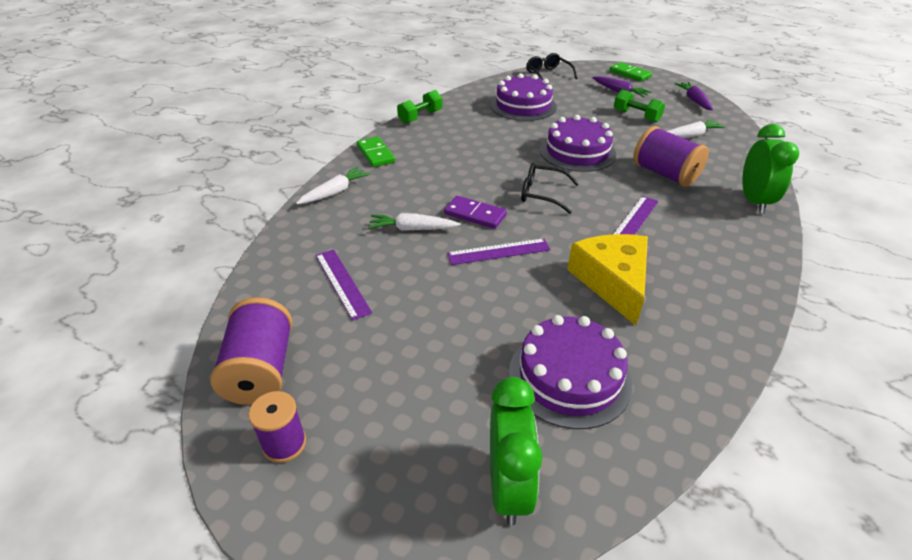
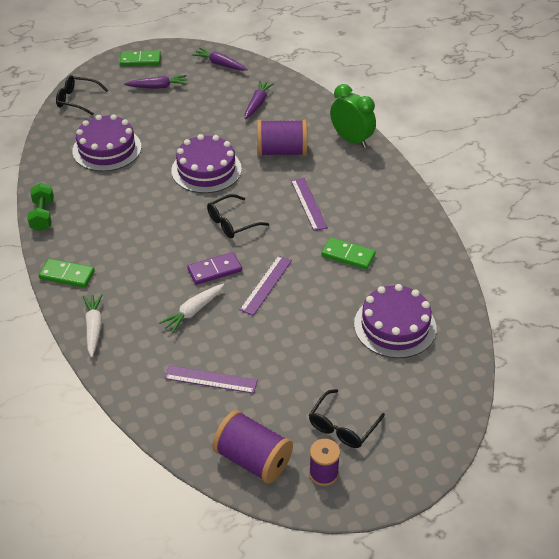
camera: 50 degrees left, 5 degrees up
(371, 419) = (342, 426): none -> black glasses
(508, 486) = (434, 395): green clock -> none
(612, 282) = (348, 255): yellow cheese -> green domino
(636, 116) = (201, 106): green dumbbell -> none
(690, 135) = (257, 104): white carrot -> purple carrot

